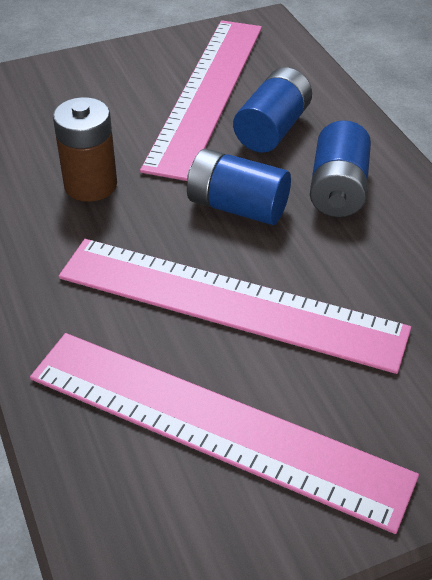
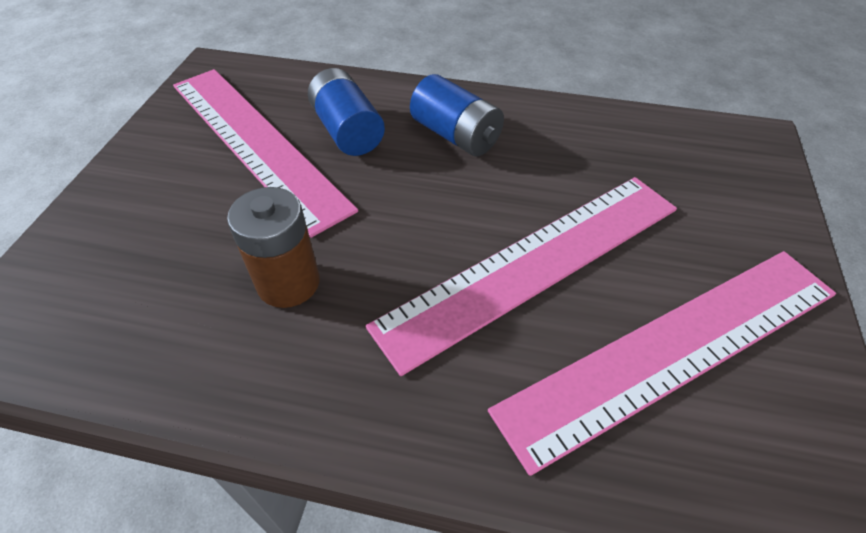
camera: 55 degrees left, 5 degrees up
(237, 207) = (421, 199): blue battery -> none

